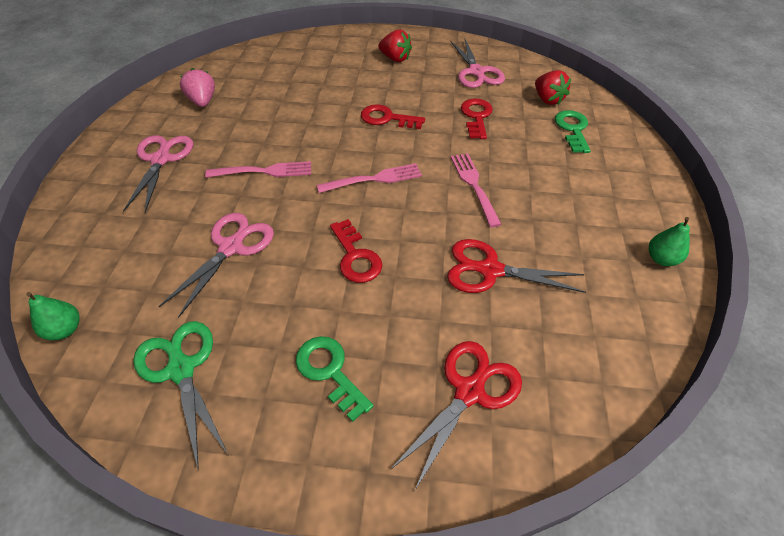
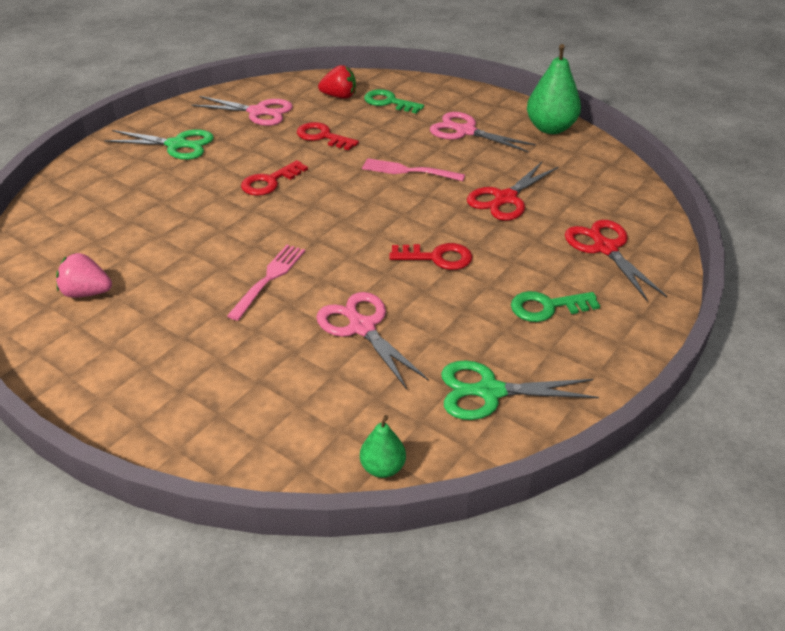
camera: 60 degrees left, 10 degrees down
(161, 159) = (167, 349): pink scissors -> pink scissors (465, 131)
(373, 179) = (349, 218): pink fork -> none
(395, 59) = (177, 145): red strawberry -> green scissors
(661, 259) = (550, 128): green pear -> green pear, size x1.86

